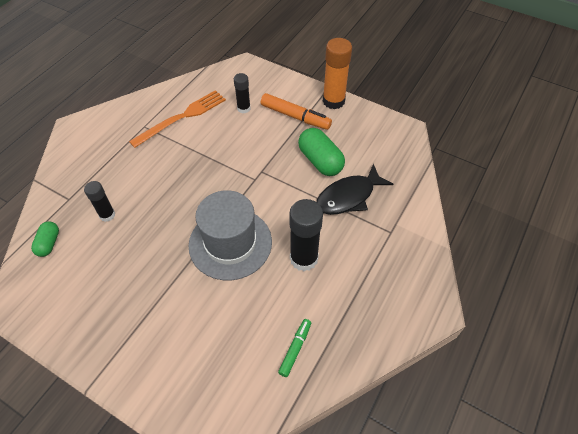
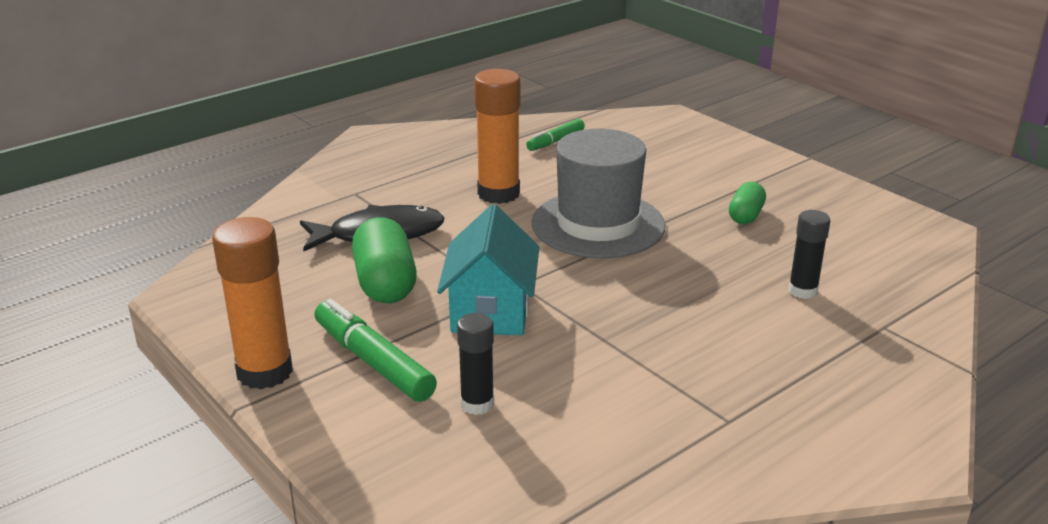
camera: 160 degrees left, 25 degrees down
(49, 243) = (901, 277): green capsule -> green capsule (746, 215)
(181, 118) = (634, 418): orange fork -> none
(261, 157) = (490, 311): none -> turquoise house
(295, 116) = (373, 361): orange marker -> green marker
(303, 258) = (498, 193): black glue stick -> orange glue stick

